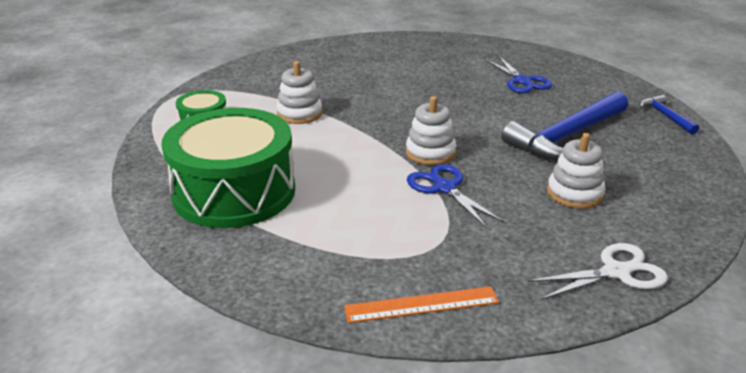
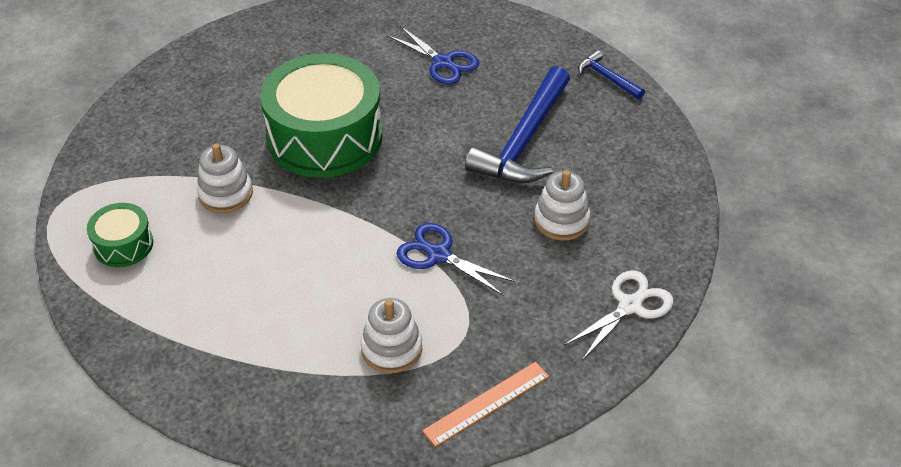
camera: 25 degrees left, 15 degrees up
(234, 192) = (230, 334): green drum -> green drum (325, 137)
(430, 153) = (400, 209): white stacking toy -> white stacking toy (391, 349)

